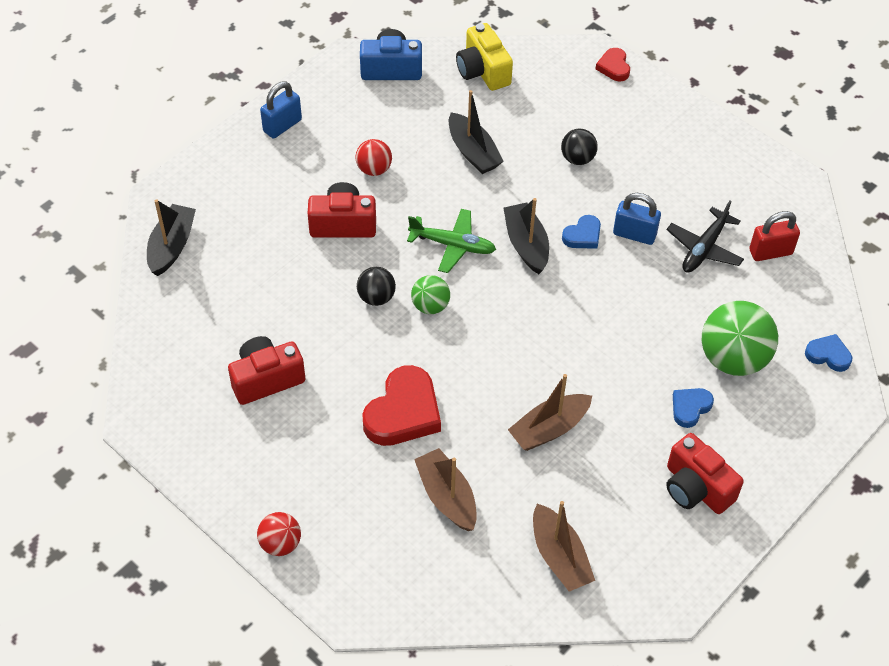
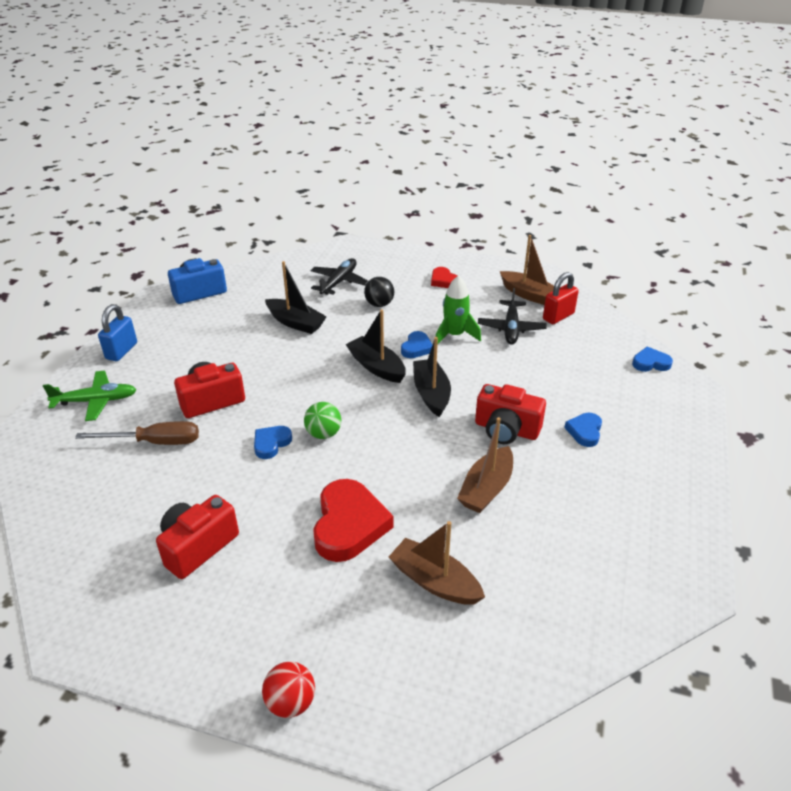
camera: 25 degrees left, 15 degrees down
(172, 246) = (49, 469): black boat -> black boat (431, 393)
(272, 253) = (155, 442): none -> brown screwdriver
(374, 169) = (219, 356): red ball -> none
(376, 297) = (271, 443): black ball -> blue heart
(452, 245) = (316, 386): green plane -> green plane (95, 401)
(483, 71) = (273, 275): yellow camera -> none
(550, 108) = (339, 282): none -> black plane
(559, 556) = (571, 590): brown boat -> brown boat (529, 295)
(614, 67) = (369, 249): red heart -> red heart (443, 281)
(634, 234) = (454, 335): blue padlock -> green rocket
(696, 488) = (637, 487): red camera -> red camera (506, 429)
(733, 359) = (588, 388): green ball -> none

